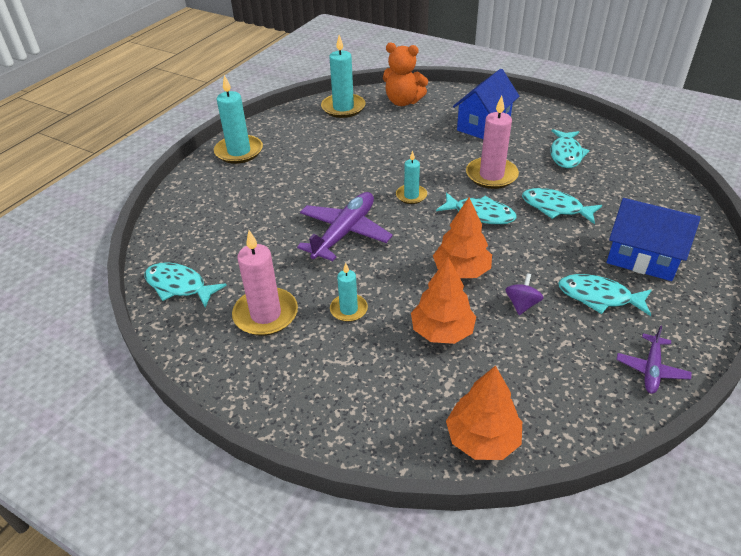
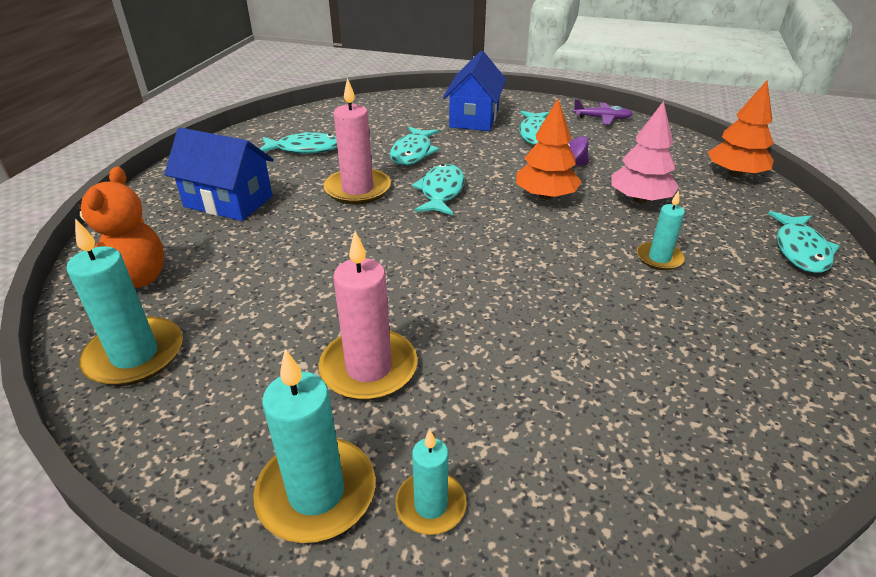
camera: 105 degrees left, 5 degrees down
(179, 286) = (756, 438): turquoise fish -> turquoise fish (800, 250)
(266, 314) = (723, 322): pink candle -> pink candle (369, 368)
(344, 233) = (526, 285): purple plane -> none
(411, 196) = (419, 241): turquoise candle -> turquoise candle (430, 505)
(442, 331) = (640, 199): orange tree -> pink tree

